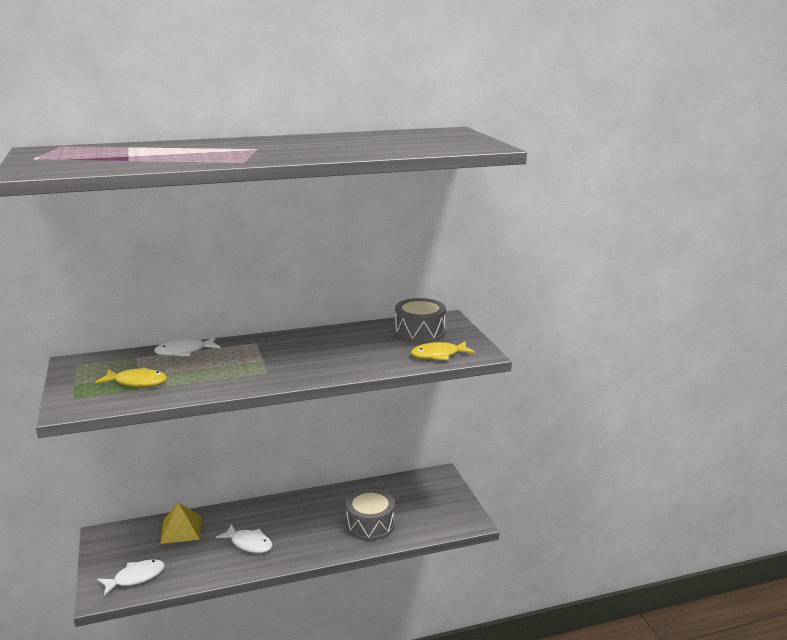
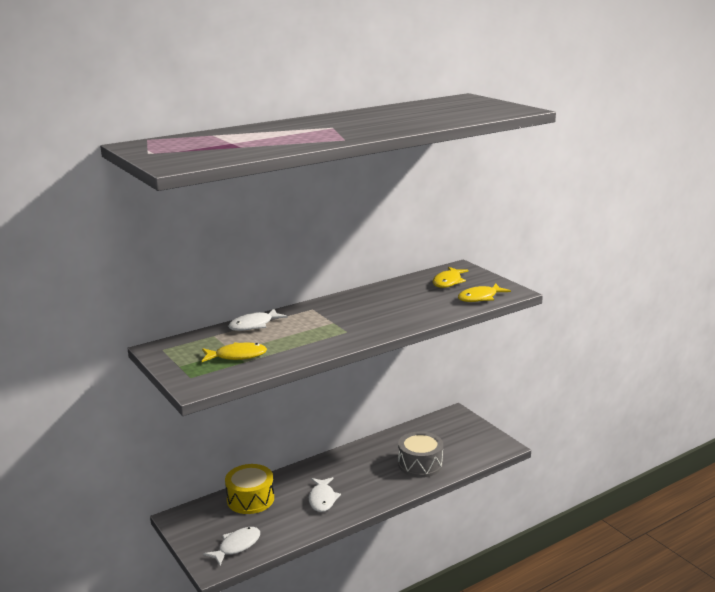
camera: 15 degrees left, 0 degrees up
(181, 529) = (250, 499): yellow pyramid -> yellow drum
(249, 544) = (322, 499): white fish -> white fish turned 75 degrees clockwise
(420, 333) = (448, 282): grey drum -> yellow fish

